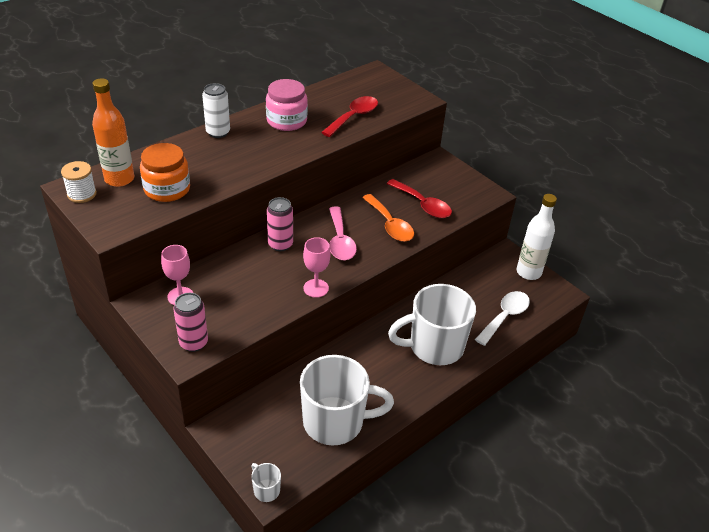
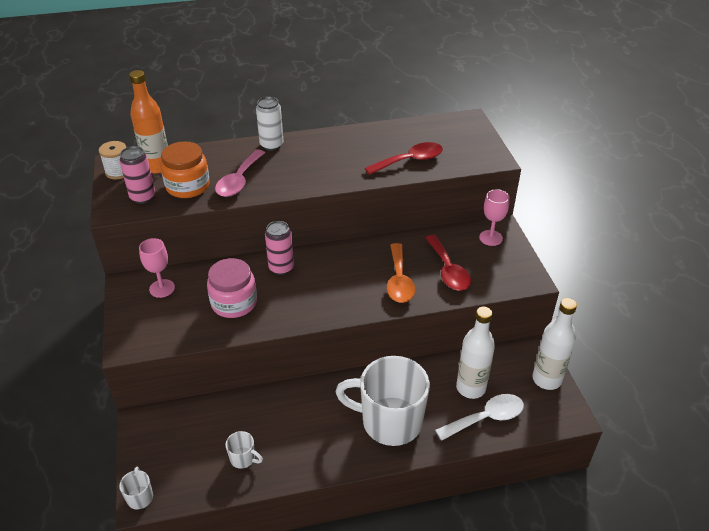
camera: 30 degrees right, 0 degrees up
(193, 343) = (141, 334): pink can -> pink can (143, 197)
(286, 121) = (342, 149): pink jar -> pink jar (234, 303)
(316, 288) = (282, 321): pink goblet -> pink goblet (490, 238)
(335, 422) = (243, 458): white mug -> white mug, size x0.40
(340, 241) = (338, 282): pink spoon -> pink spoon (239, 180)
(478, 298) = (470, 388): none -> white bottle

